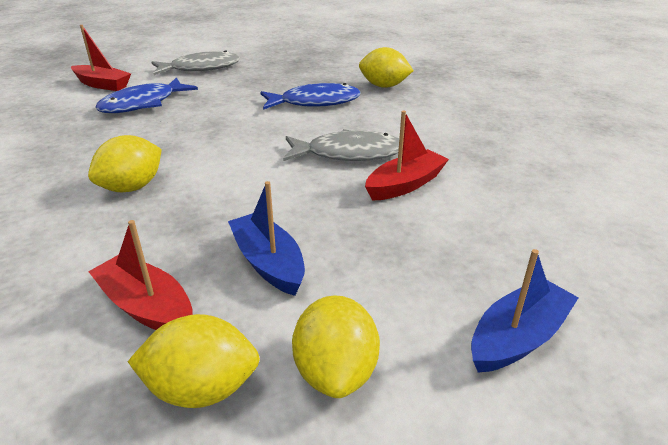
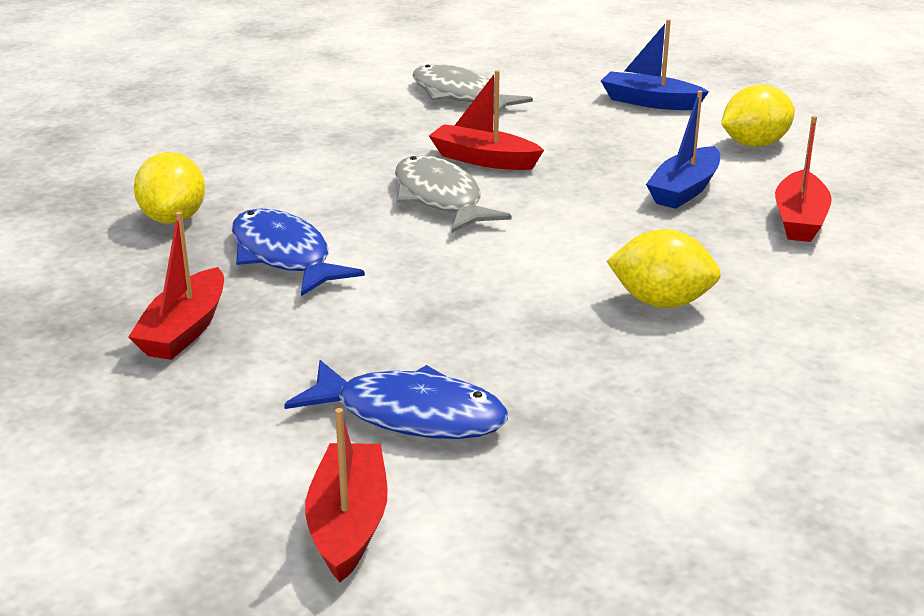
camera: 115 degrees left, 5 degrees down
(200, 68) = (164, 430): grey fish -> grey fish (460, 96)
(202, 388) = (827, 177): yellow lemon -> none
(268, 77) = (184, 330): none -> red boat

